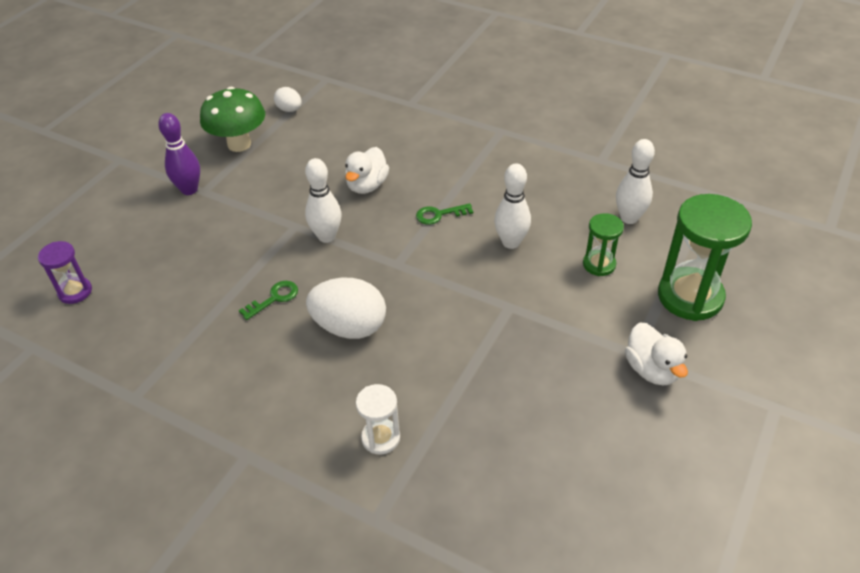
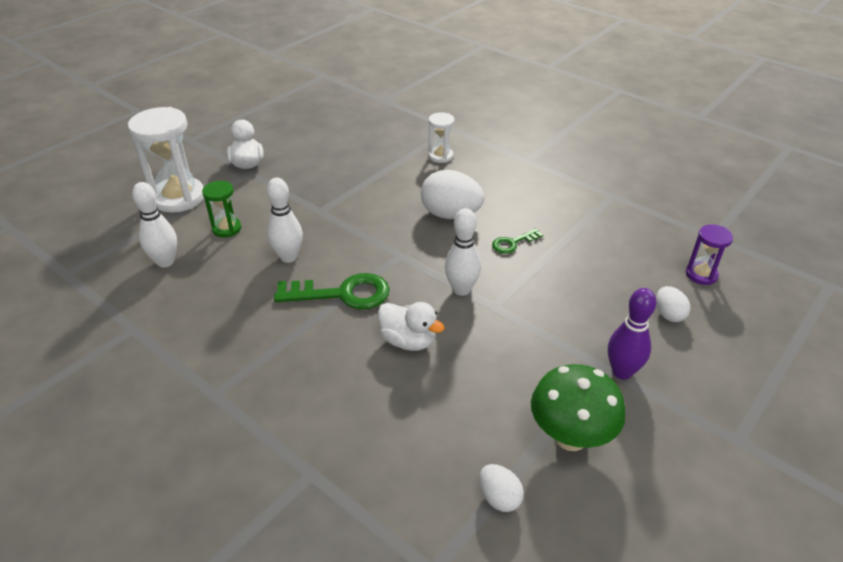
camera: 170 degrees left, 5 degrees down
(129, 243) = (668, 314): none -> white egg
(367, 185) = (408, 341): white duck -> white duck turned 90 degrees clockwise
(439, 215) = (342, 294): green key -> green key, size x1.89
(690, 296) = (178, 197): green hourglass -> white hourglass

